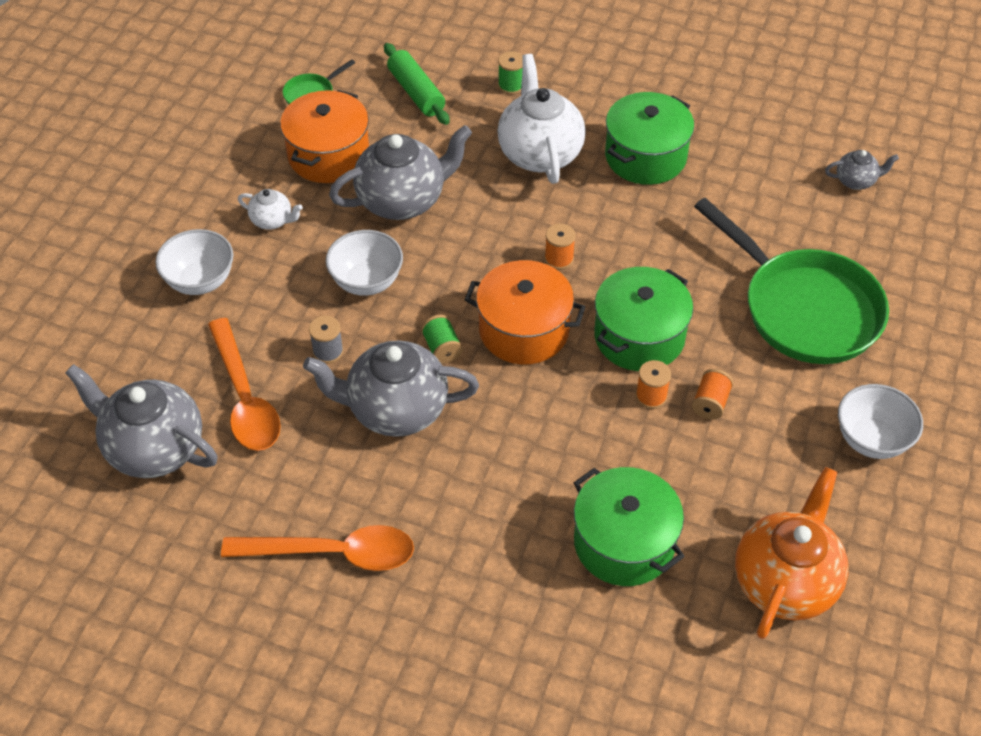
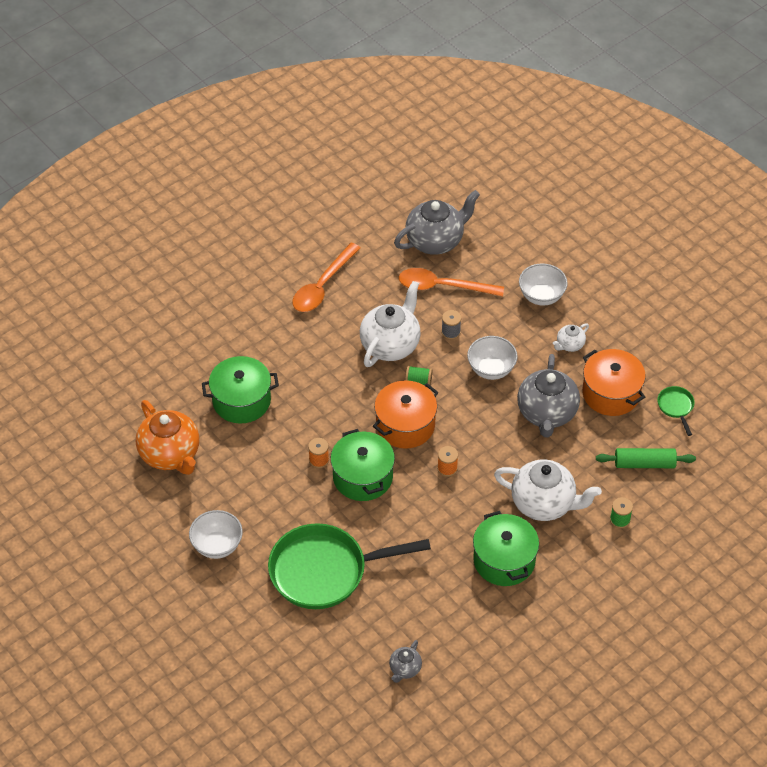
camera: 120 degrees right, 0 degrees up
(395, 410) = (391, 344): grey teapot -> white teapot
(710, 403) = (294, 485): orange spool -> none

